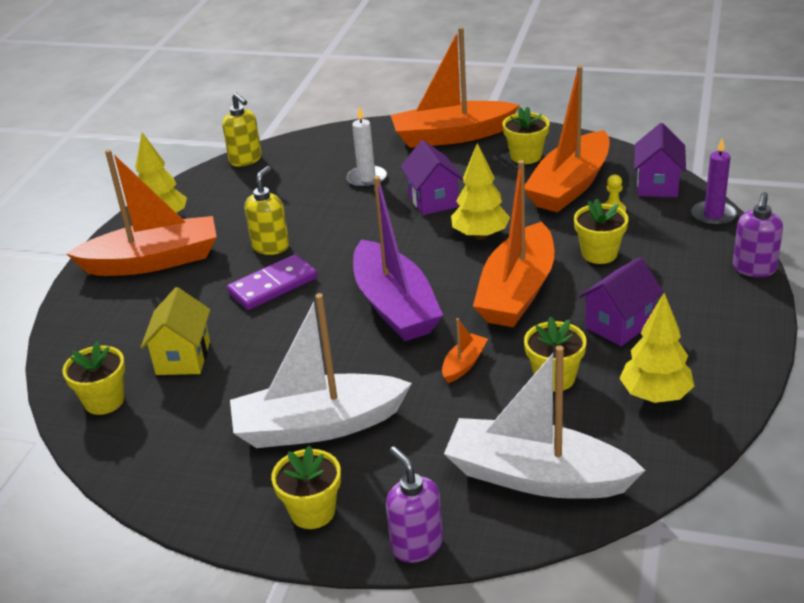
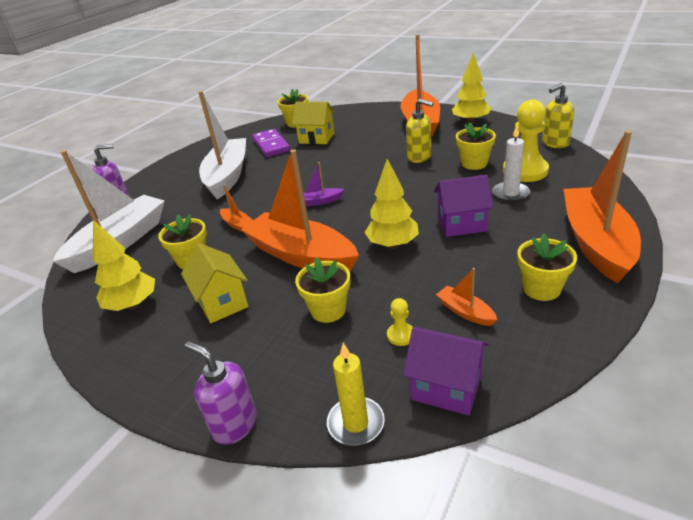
camera: 105 degrees right, 0 degrees up
(273, 285) = (371, 159): purple domino -> purple domino (271, 145)
(312, 512) = (169, 175): yellow flower pot -> yellow flower pot (474, 163)
(315, 174) = (525, 171): none -> yellow pawn
(395, 306) = (319, 201): purple boat -> purple boat, size x0.42
(570, 186) = (465, 312): orange boat -> orange boat, size x0.42
(619, 325) = (222, 302): purple house -> yellow house
(713, 215) = (356, 423): purple candle -> yellow candle

